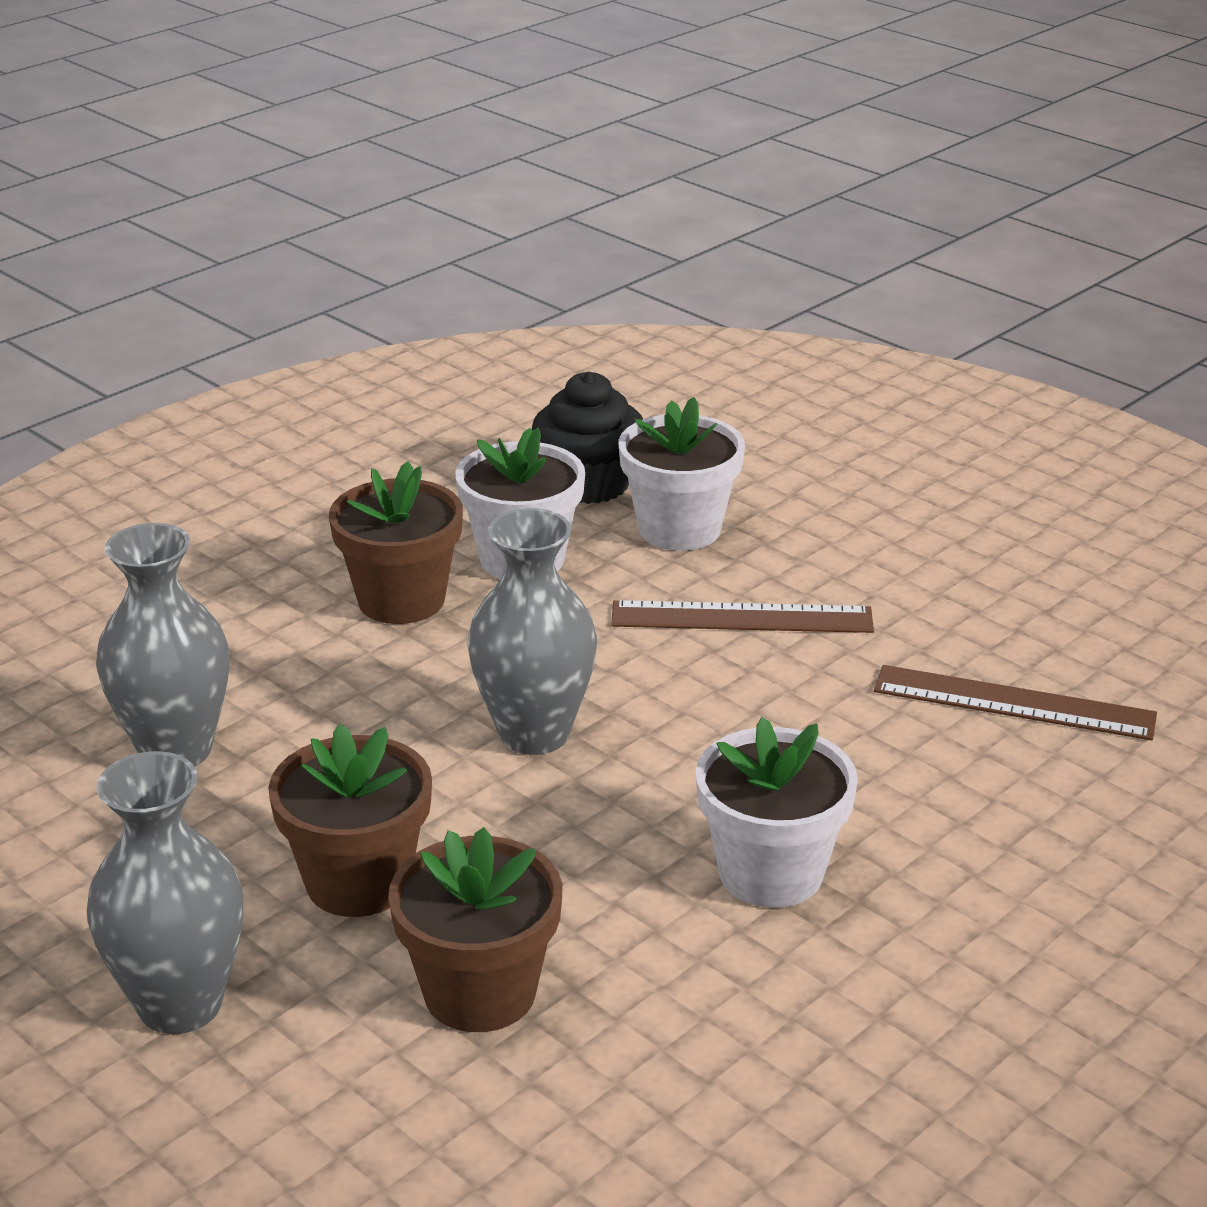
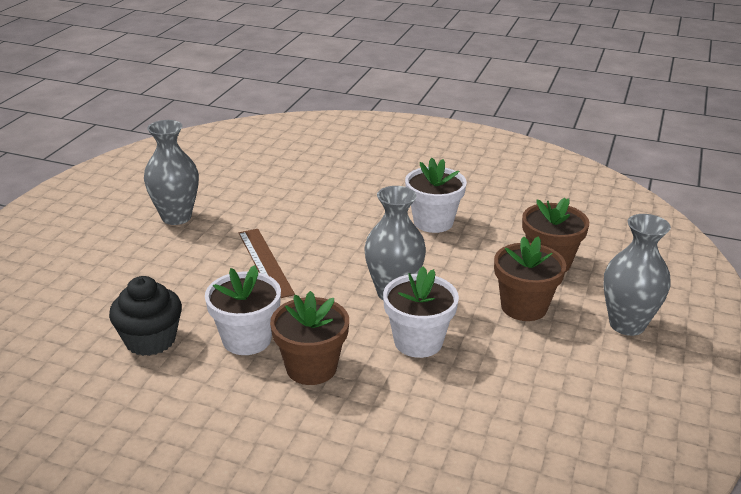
camera: 115 degrees left, 0 degrees up
(175, 750) = (492, 394): grey vase -> grey vase (176, 217)
(679, 529) = (190, 298): white flower pot -> white flower pot (418, 342)
(1014, 703) = (290, 194): brown ruler -> none

